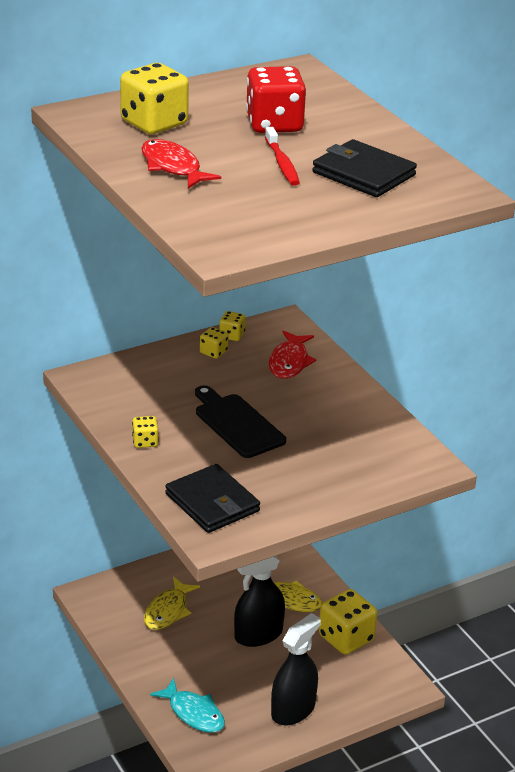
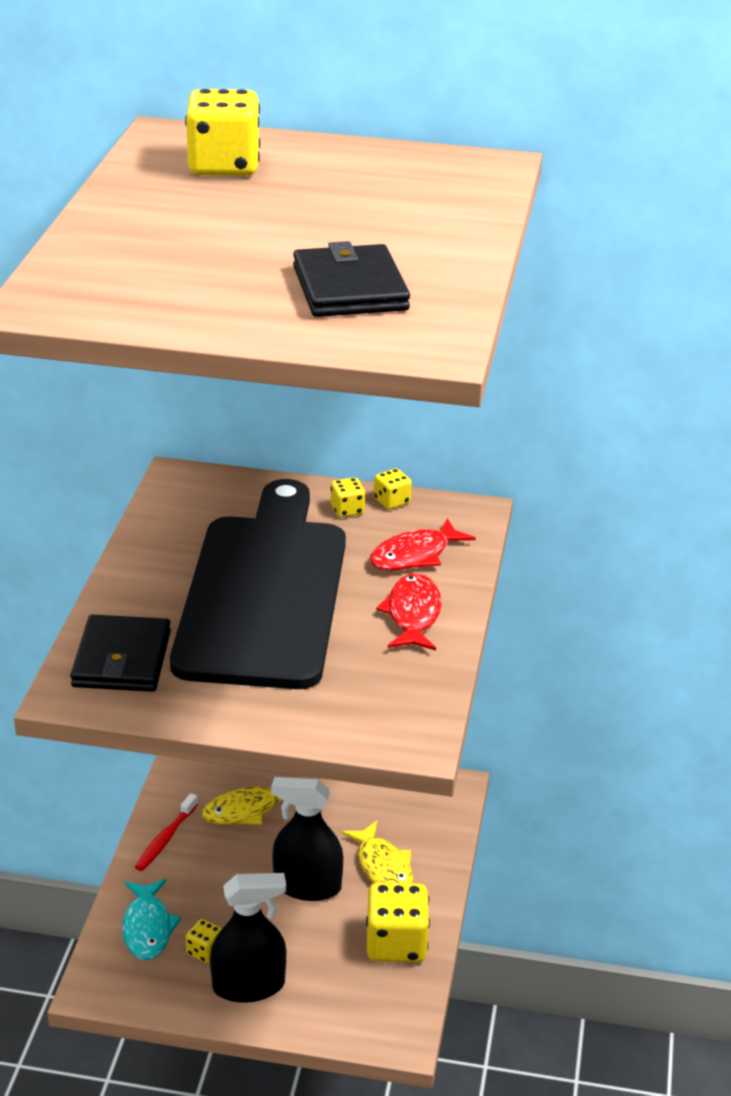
camera: 40 degrees right, 0 degrees up
(145, 442) = (147, 567): yellow dice -> yellow dice (205, 951)
(173, 167) = (157, 212): red fish -> red fish (413, 614)
(237, 424) = (264, 593): black cutting board -> black cutting board, size x2.08
(274, 124) = (350, 207): red dice -> none
(282, 163) = (279, 247): red toothbrush -> red toothbrush (165, 839)

